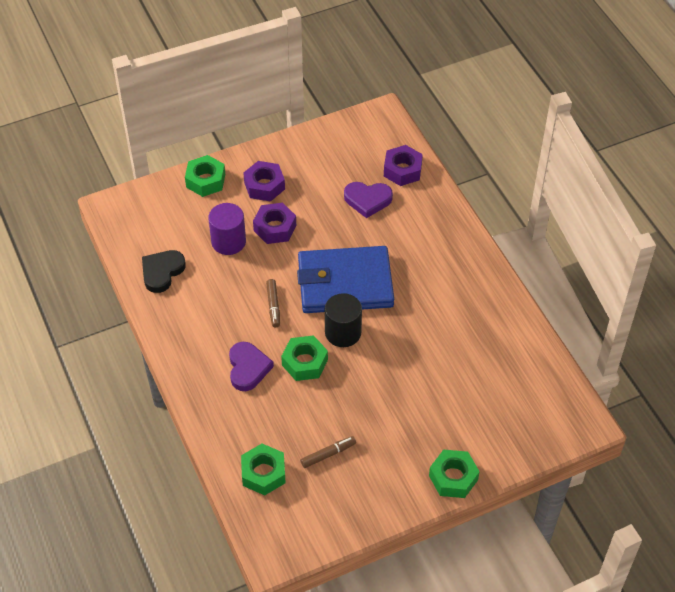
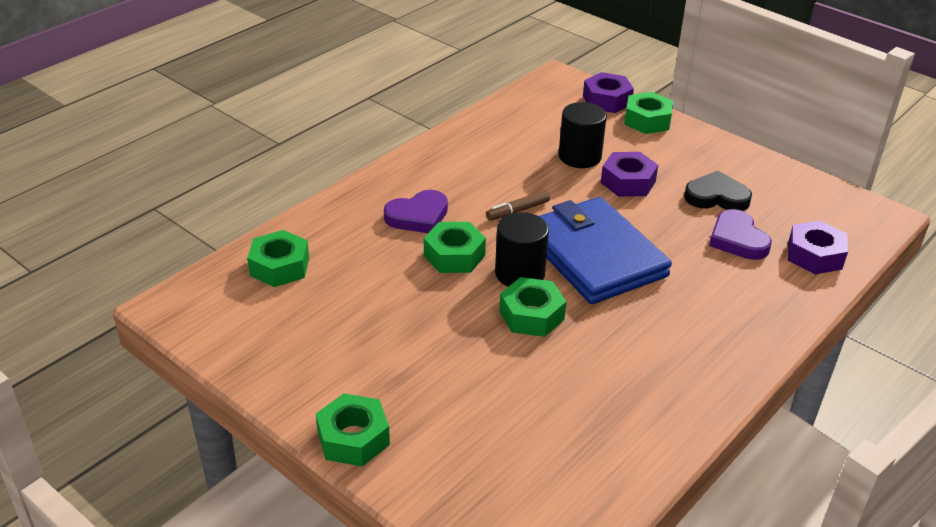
camera: 65 degrees right, 15 degrees down
(162, 272) = (503, 127): black heart -> black heart (716, 197)
(228, 242) = (579, 157): purple cylinder -> black cylinder
(264, 186) = (679, 159): purple nut -> purple nut (607, 100)
(328, 454) = (332, 310): brown marker -> none
(387, 343) = (531, 315): none -> green nut

